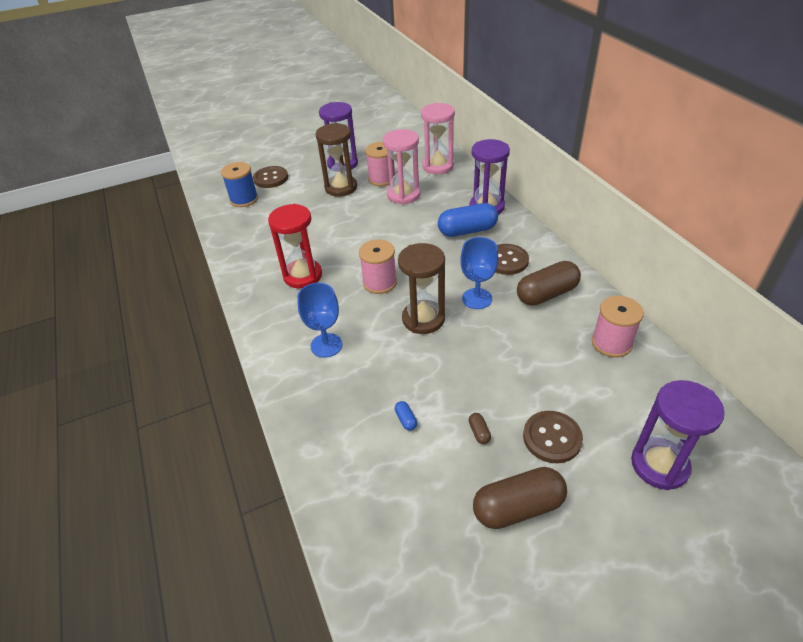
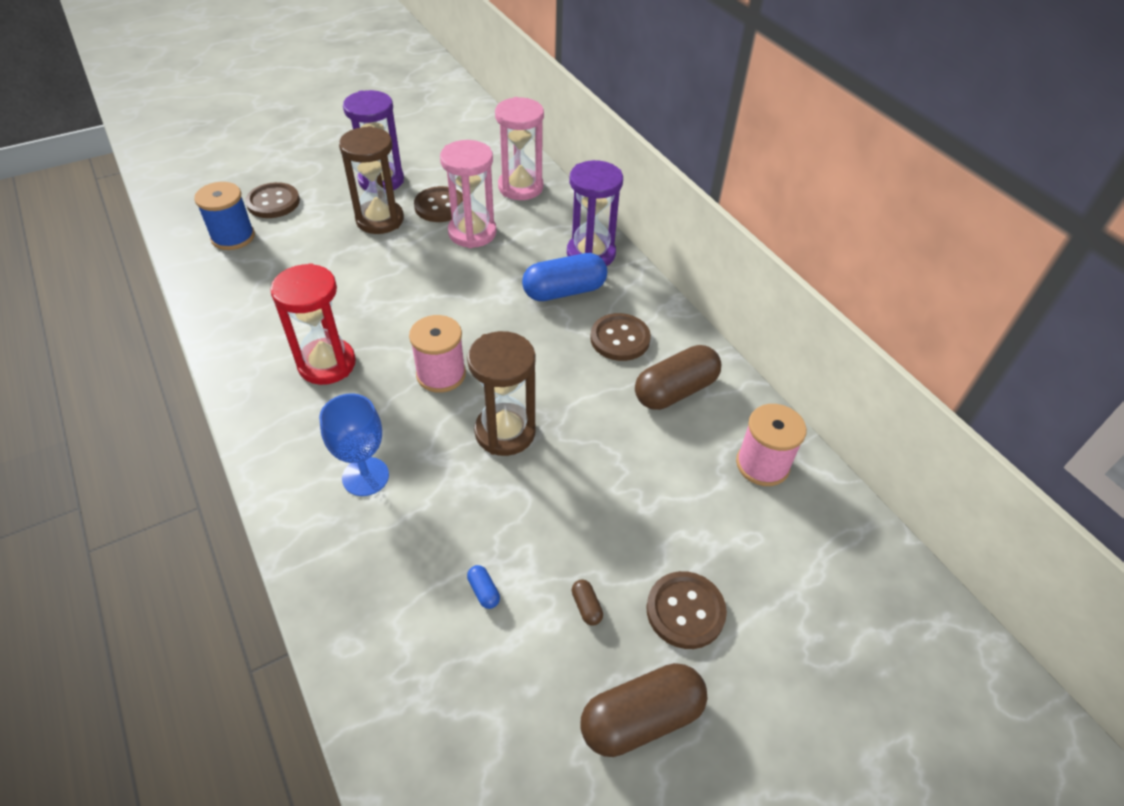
camera: 10 degrees left, 5 degrees up
(382, 179) = (440, 206): pink spool -> brown button
(477, 298) = (579, 399): blue goblet -> none
(659, 465) = (826, 645): purple hourglass -> none

